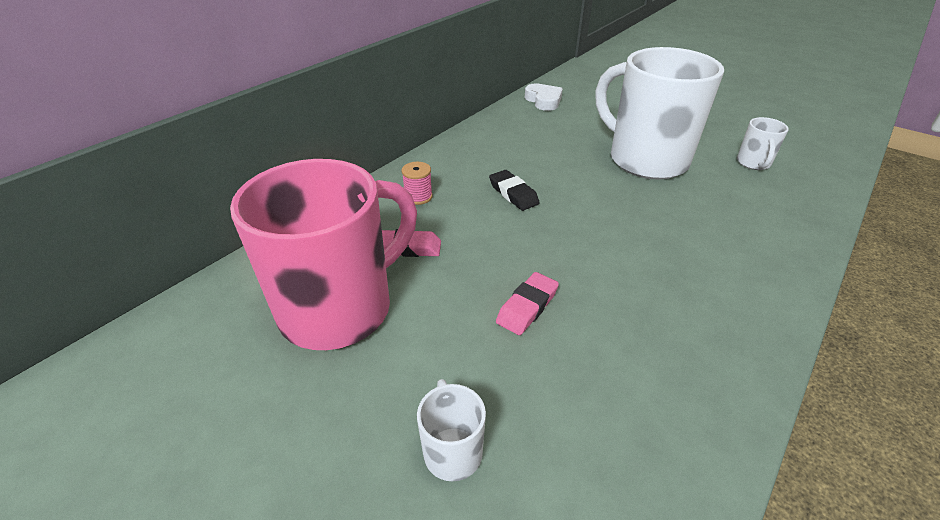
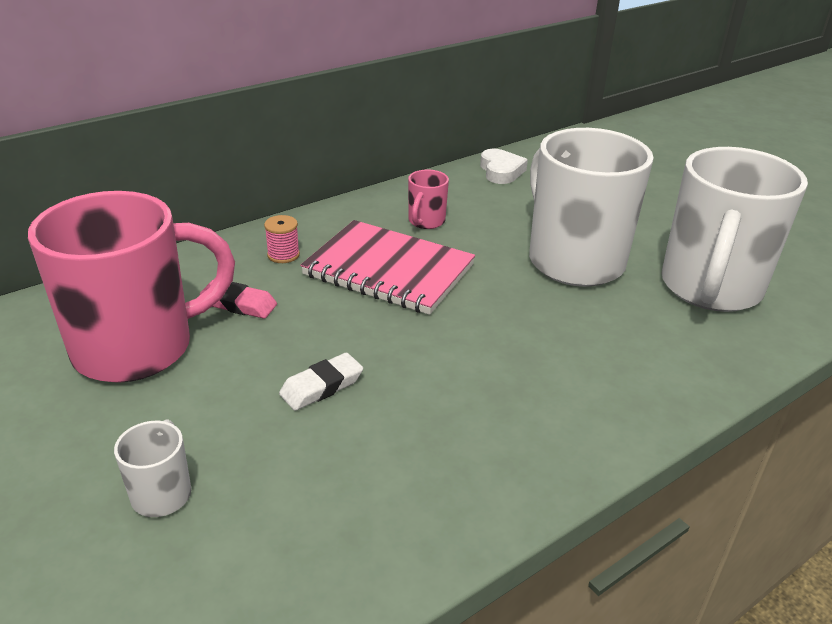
camera: 15 degrees right, 5 degrees down
(513, 194) = (388, 270): black eraser -> pink notebook
(515, 149) = (426, 221): none -> pink mug
(527, 307) = (322, 386): pink eraser -> white eraser
(753, 163) = (710, 289): white mug -> white mug, size x2.41

